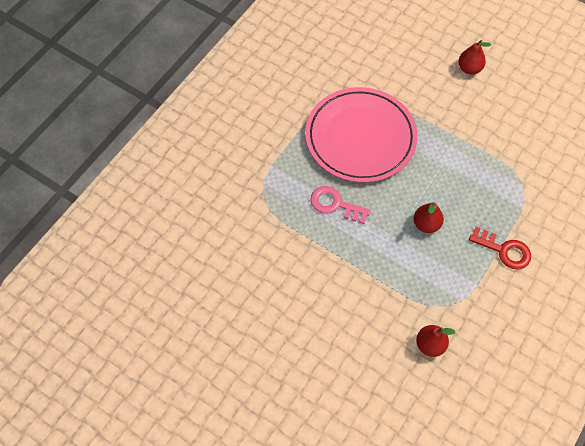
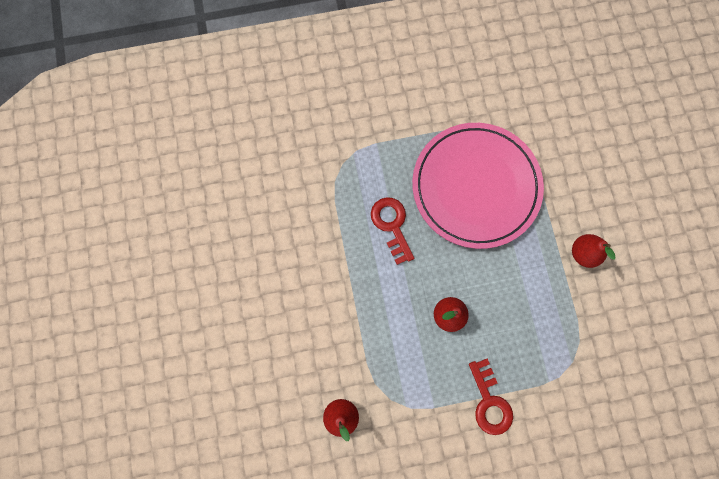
camera: 45 degrees right, 15 degrees up
(335, 204) = (392, 225): pink key -> red key
(469, 68) = (645, 212): red pear -> red pear (583, 253)

